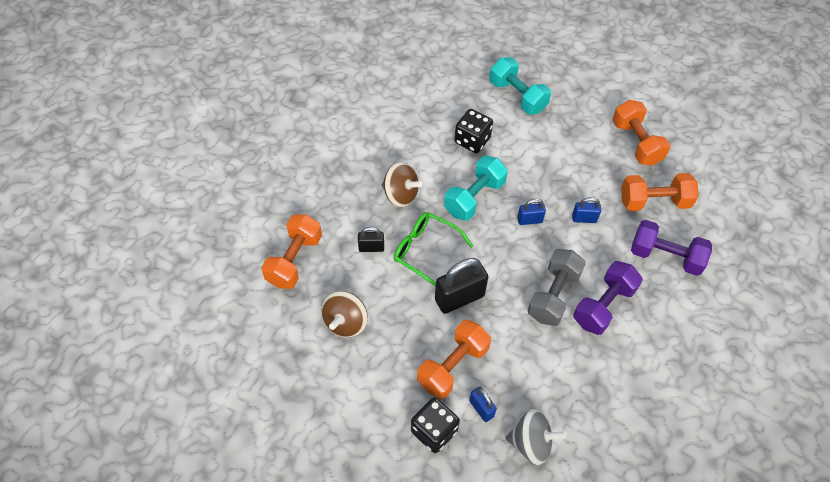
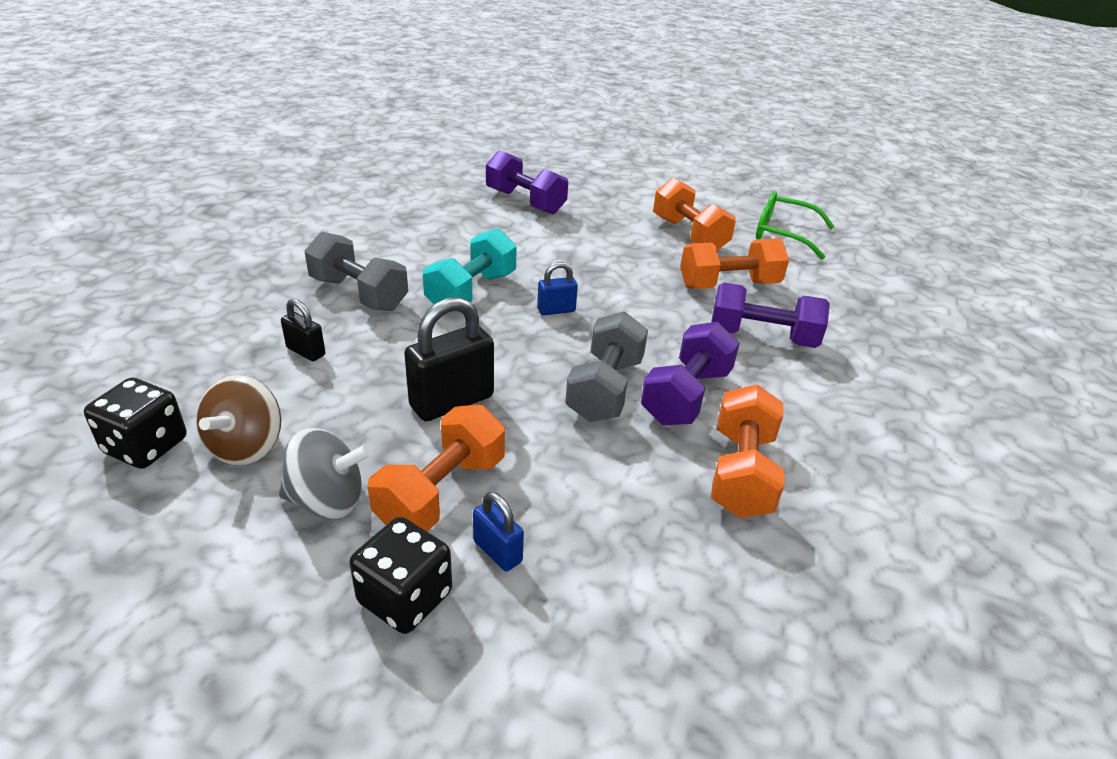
camera: 10 degrees left, 20 degrees down
(294, 260) = (169, 373): orange dumbbell -> orange dumbbell (741, 473)
(371, 248) = (306, 351): black padlock -> black padlock turned 45 degrees clockwise
(400, 195) = (359, 294): brown spinning top -> grey dumbbell
(426, 251) = (396, 351): green glasses -> green glasses (783, 233)
(472, 140) = (466, 240): black dice -> black dice (146, 446)
(517, 96) = (525, 202): turquoise dumbbell -> purple dumbbell
(531, 443) = (598, 598): grey spinning top -> grey spinning top (328, 500)
(584, 218) = (635, 305): blue padlock -> none

